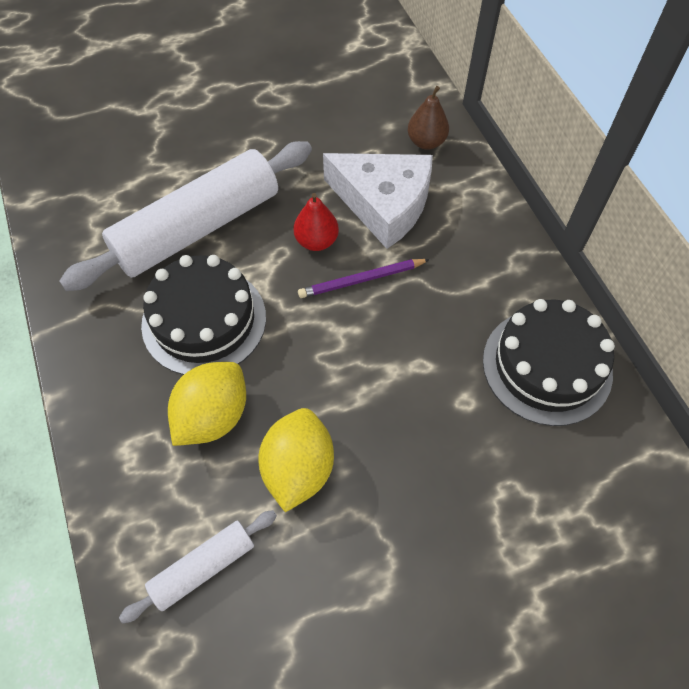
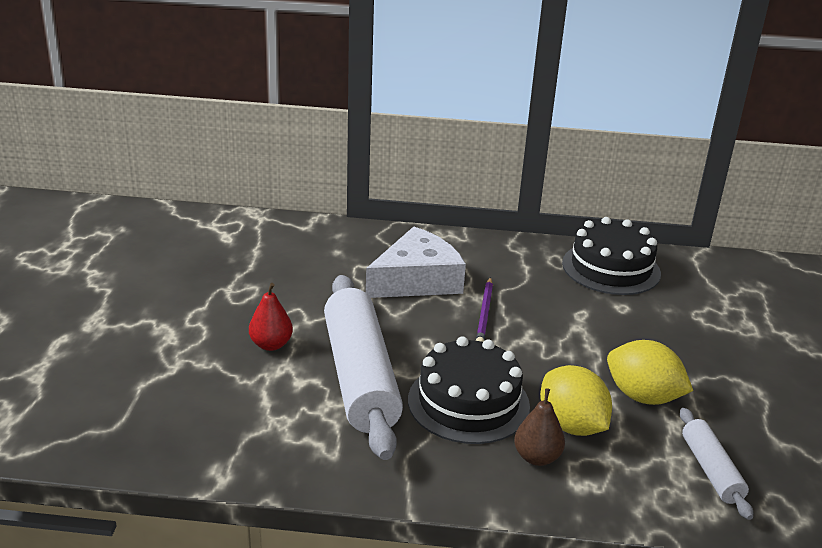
camera: 65 degrees left, 30 degrees down
(316, 241) = (428, 321): red pear -> red pear (271, 345)
(426, 142) = (371, 242): brown pear -> brown pear (537, 457)

